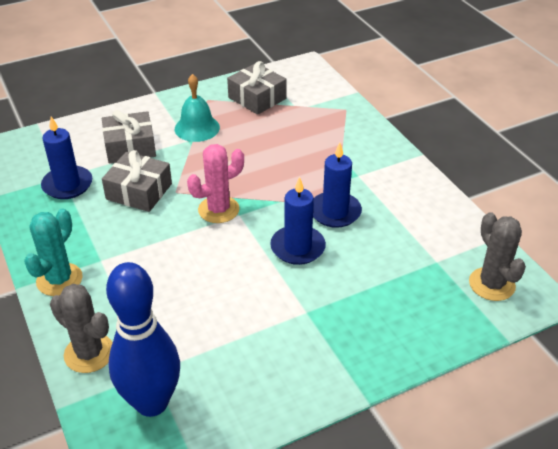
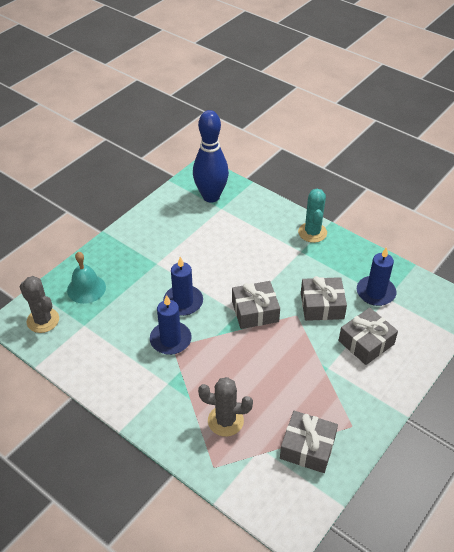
camera: 155 degrees right, 5 degrees up
(89, 353) = (260, 205): grey cactus -> grey cactus (225, 421)
(197, 128) = (332, 384): turquoise bell -> turquoise bell (86, 288)
(218, 209) = (255, 311): pink cactus -> grey gift

